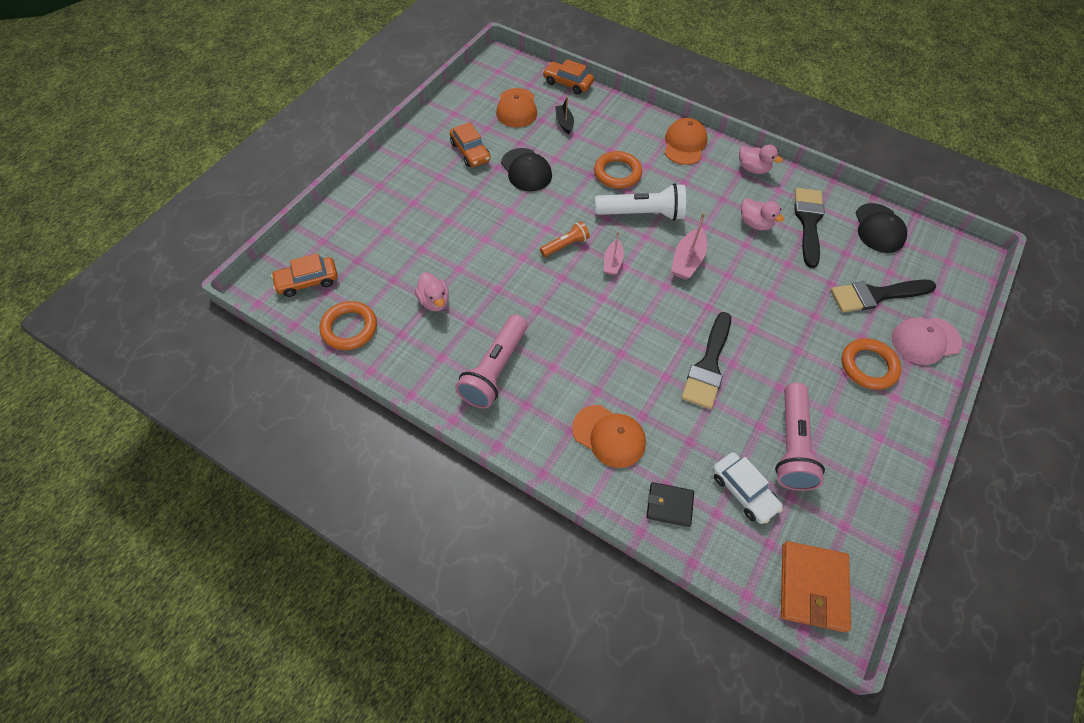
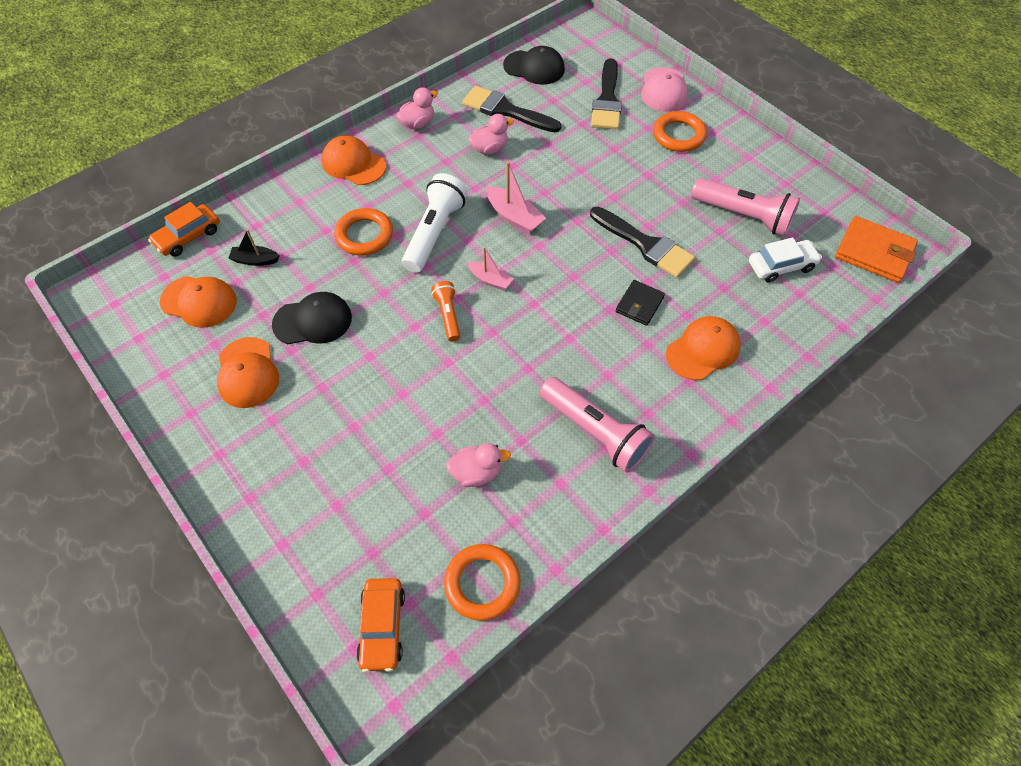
camera: 70 degrees left, 0 degrees up
(470, 152) = (247, 373): orange car -> orange cap
(669, 505) = (785, 325): black wallet -> black wallet (639, 304)

